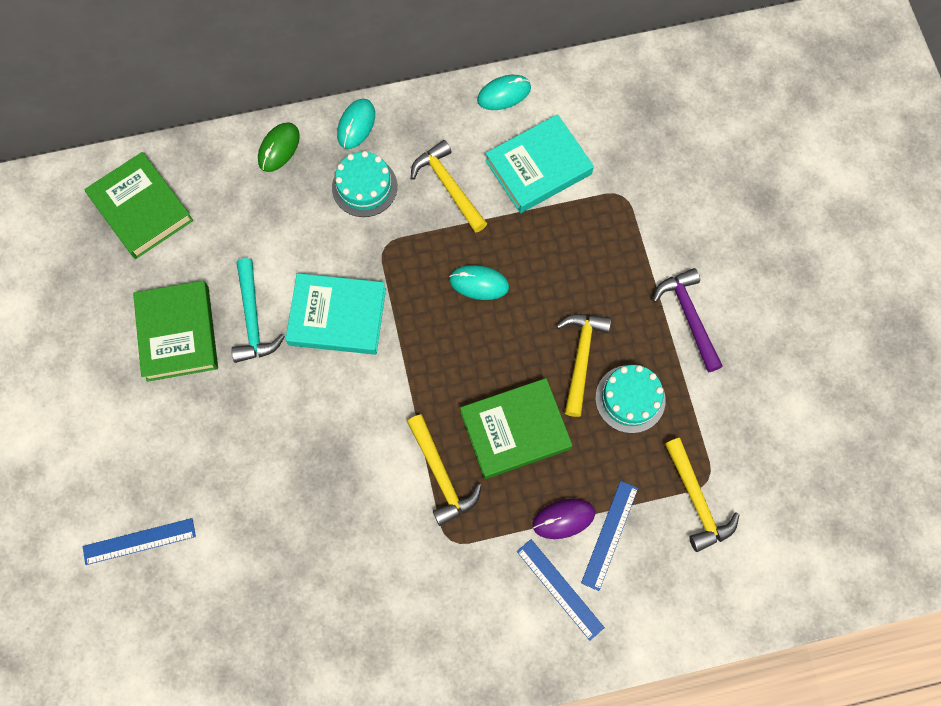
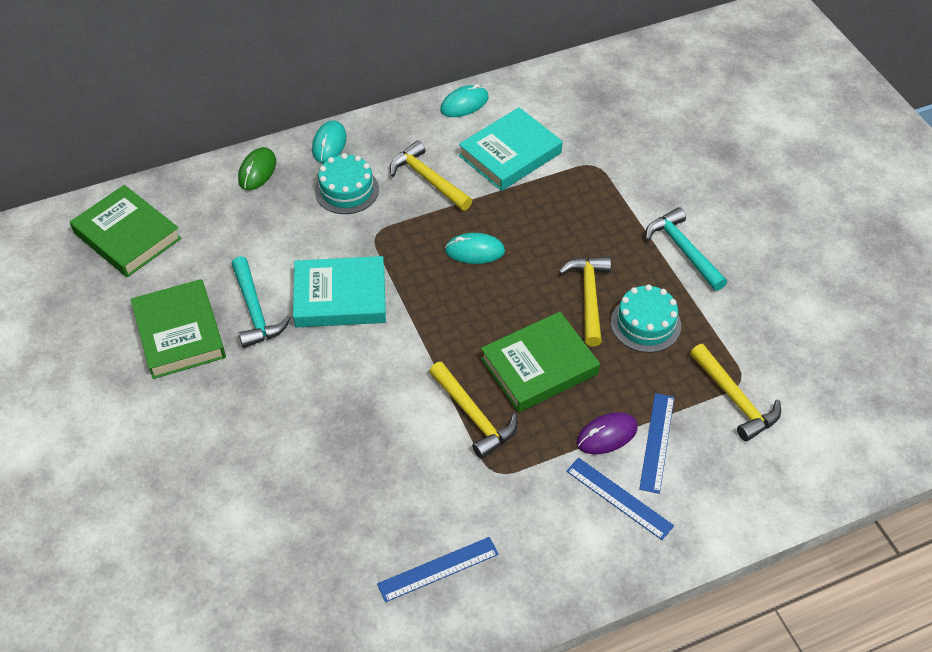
camera: 10 degrees left, 20 degrees down
(139, 541) = (164, 524): blue ruler -> blue ruler (438, 569)
(688, 316) = (683, 250): purple hammer -> turquoise hammer

